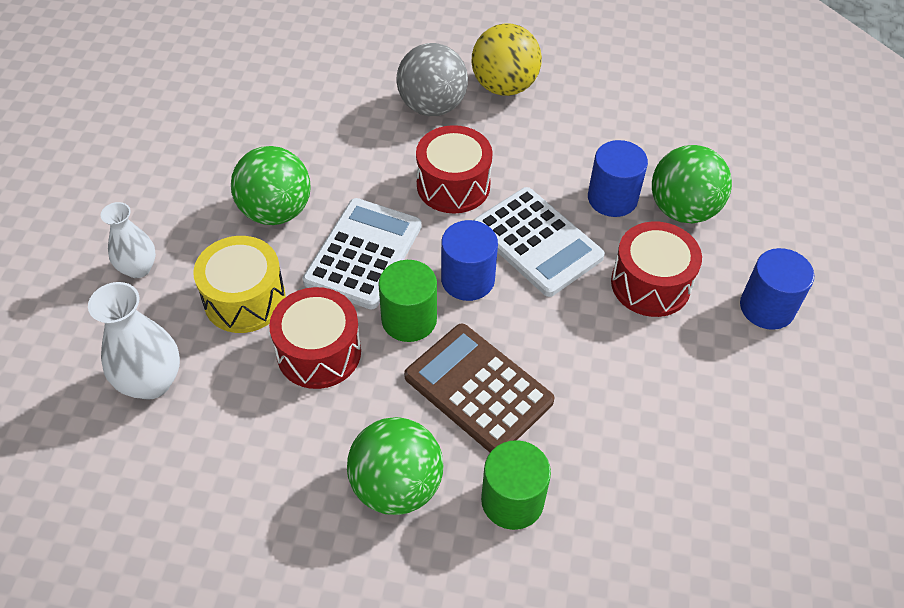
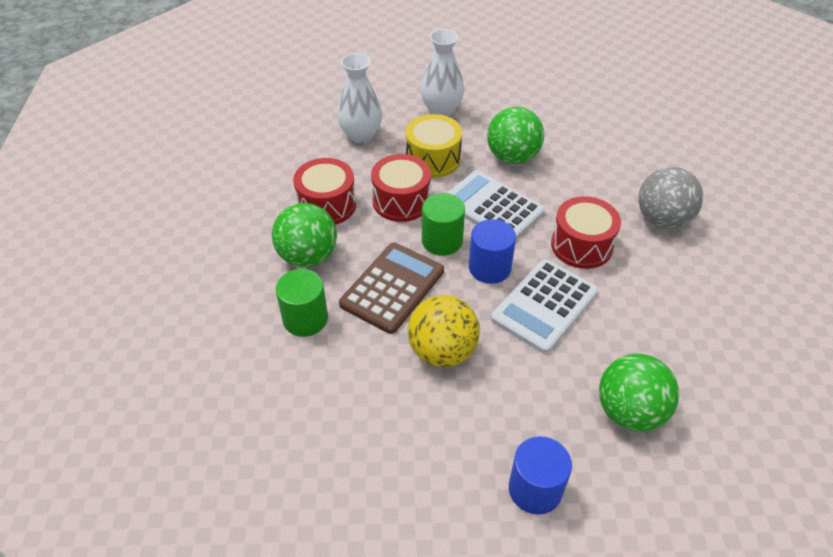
camera: 80 degrees right, 5 degrees down
(138, 268) = (441, 110): white vase -> white vase, size x1.50
(363, 254) = (492, 207): white calculator -> white calculator turned 150 degrees counterclockwise
(504, 86) = (715, 262): yellow ball -> yellow ball (442, 351)
(612, 198) = (618, 354): blue cylinder -> none
(650, 284) = (529, 390): red drum -> red drum (327, 205)

